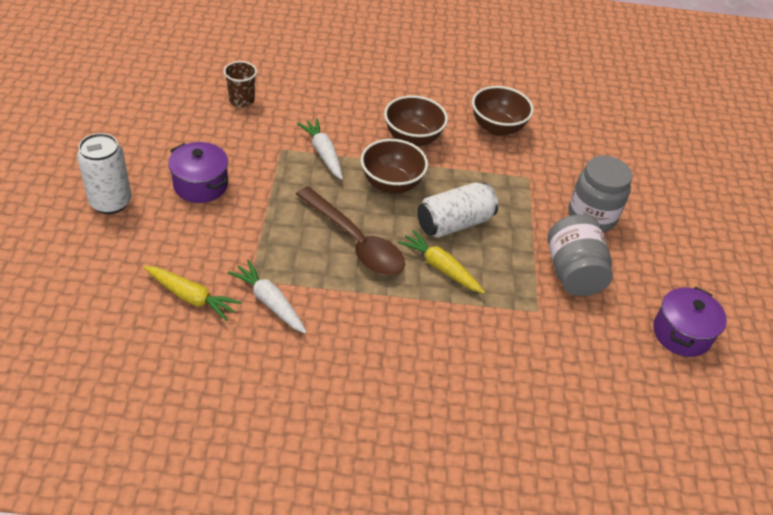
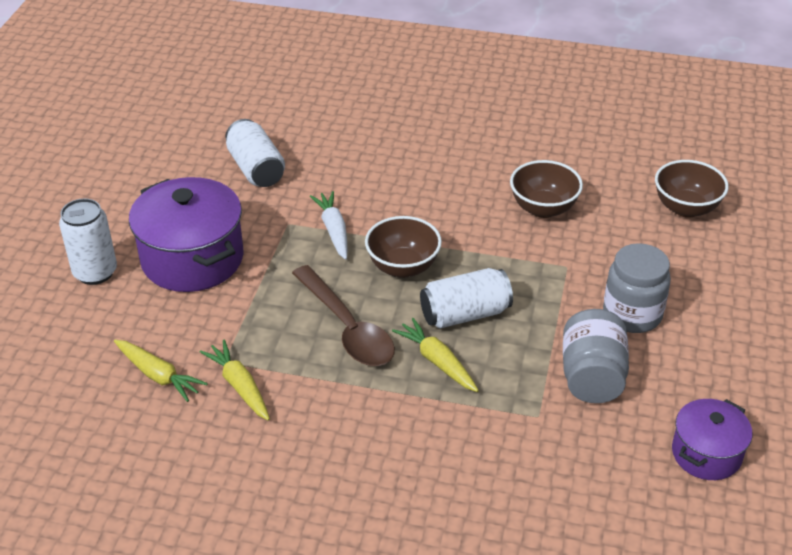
camera: 15 degrees right, 5 degrees down
(201, 185) = (192, 259): purple pot -> purple pot, size x1.73
(241, 100) = (256, 169): brown cup -> white can
(270, 302) = (239, 386): white carrot -> yellow carrot
(412, 138) = (439, 217): brown bowl -> brown bowl (686, 208)

